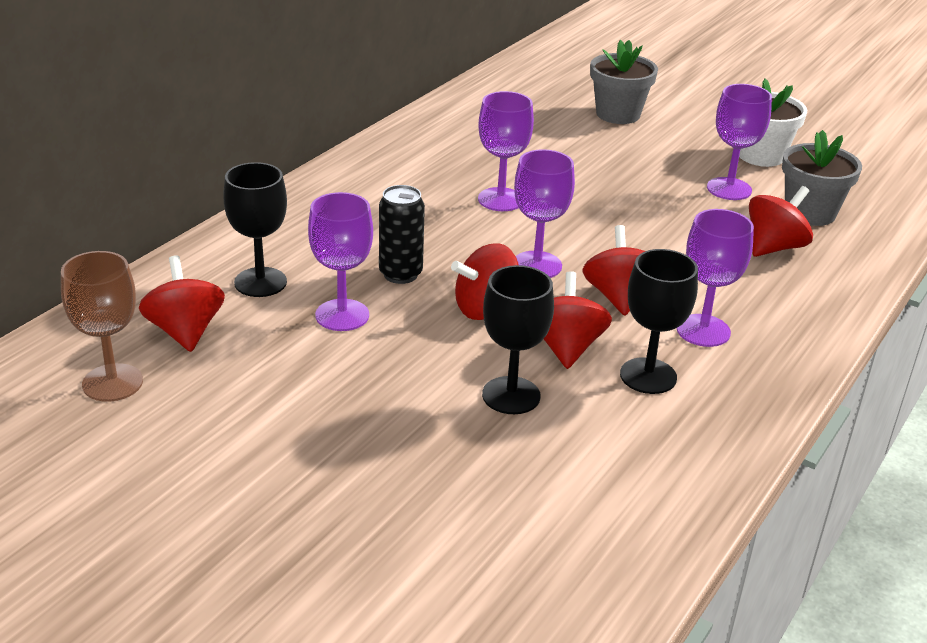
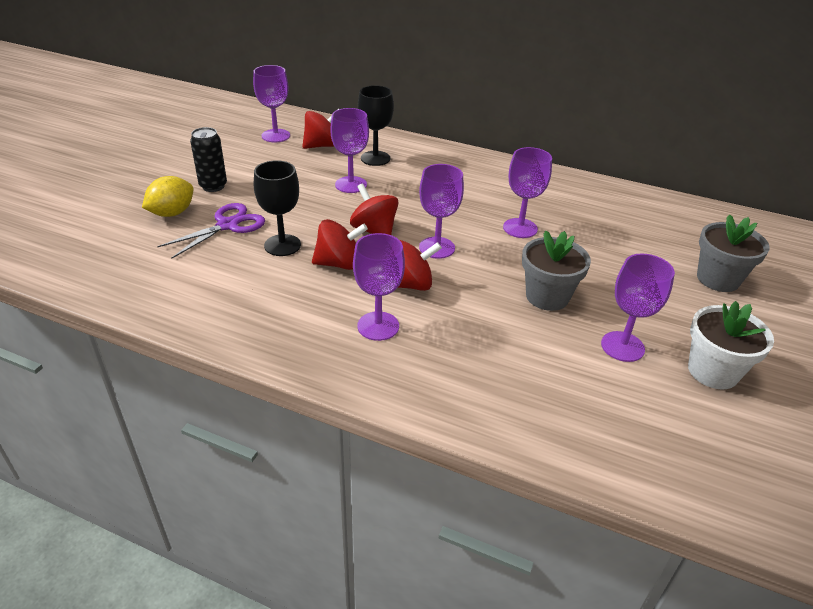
camera: 80 degrees right, 5 degrees up
(112, 383) = (276, 136): brown goblet -> purple goblet
(382, 520) = (172, 213): none -> yellow lemon
(400, 274) = (402, 198): black can -> black can (213, 186)
(440, 451) = (227, 225): none -> purple scissors
(648, 376) = (313, 299): black goblet -> none
(774, 247) = (528, 372): red spinning top -> none
(810, 213) = (612, 402): grey flower pot -> grey flower pot (547, 296)

